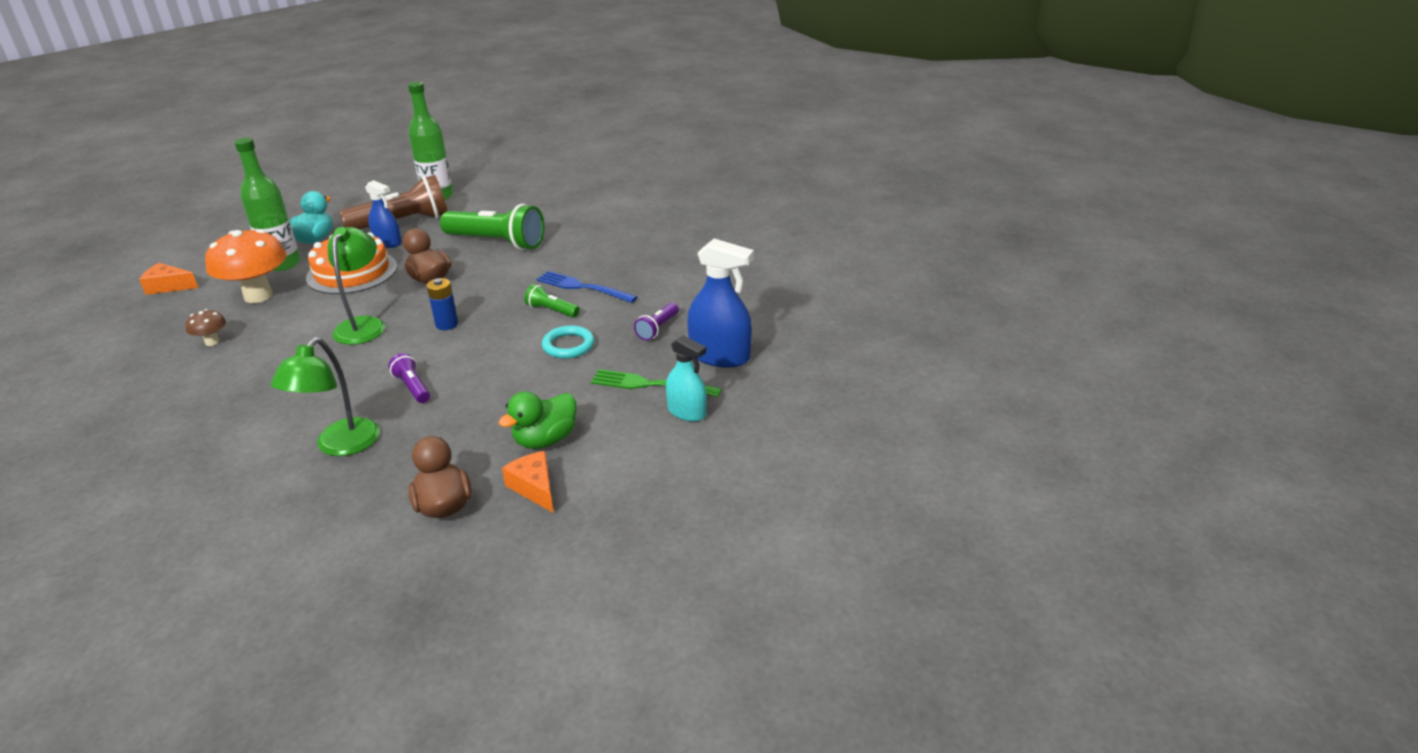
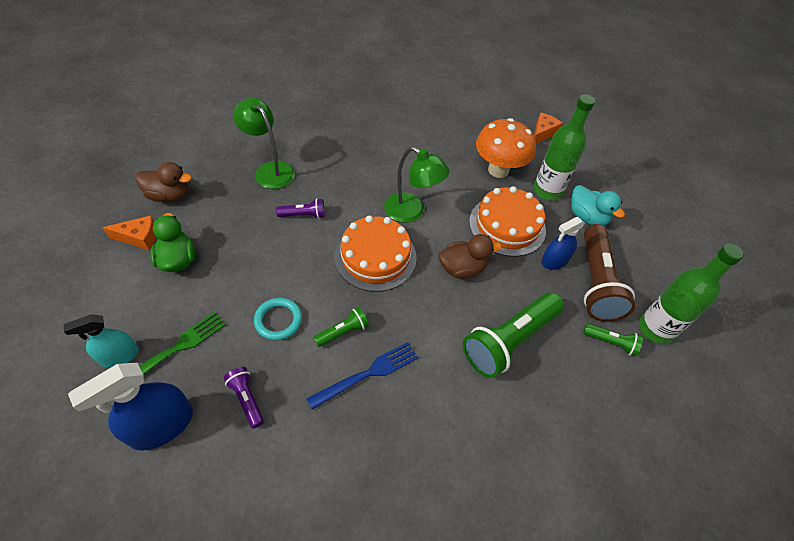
camera: 115 degrees right, 20 degrees up
(212, 342) = (443, 141): brown mushroom -> none
(447, 324) = (375, 257): blue battery -> orange cake
(465, 208) = (611, 342): none -> green flashlight

